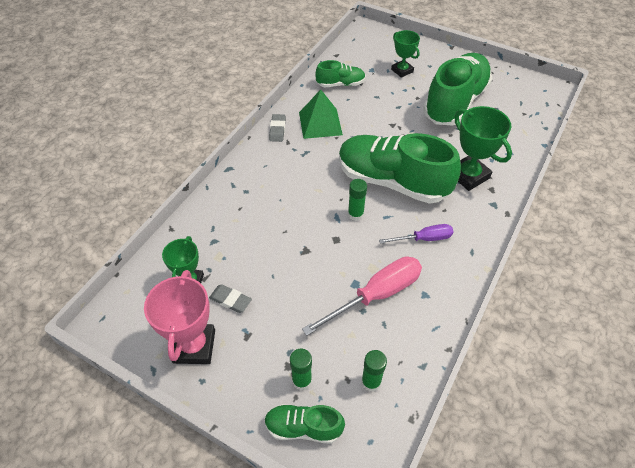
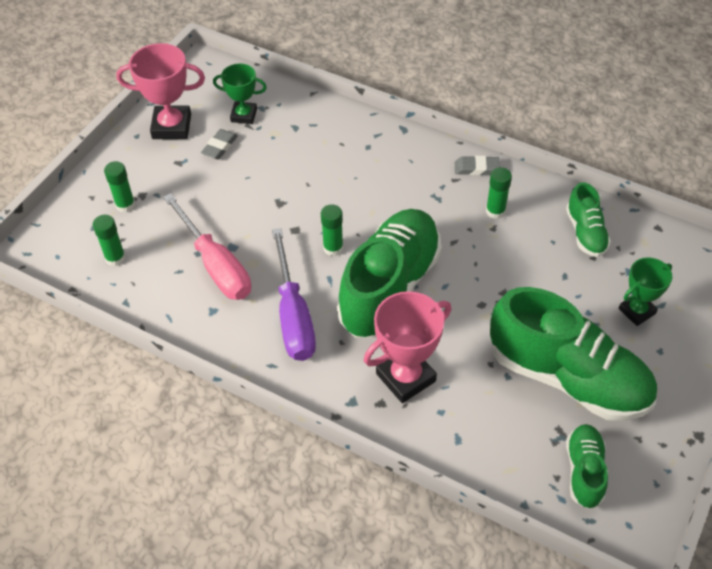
camera: 90 degrees right, 0 degrees up
(303, 427) = (80, 208): green shoe -> green shoe (584, 471)
(320, 123) = (495, 211): green pyramid -> green glue stick
(424, 239) = (293, 315): purple screwdriver -> purple screwdriver, size x1.70
(468, 175) = (405, 377): green trophy -> pink trophy

